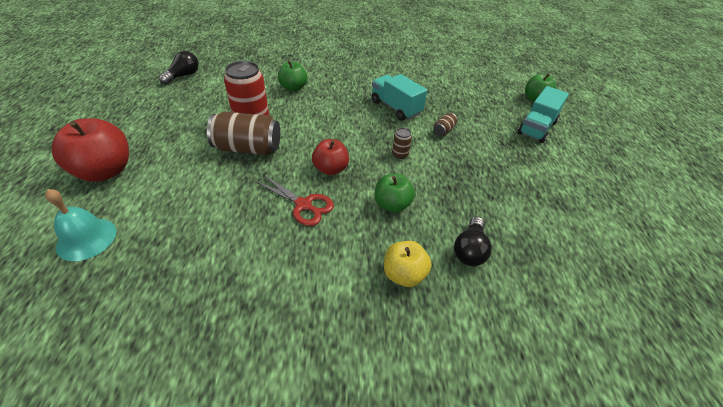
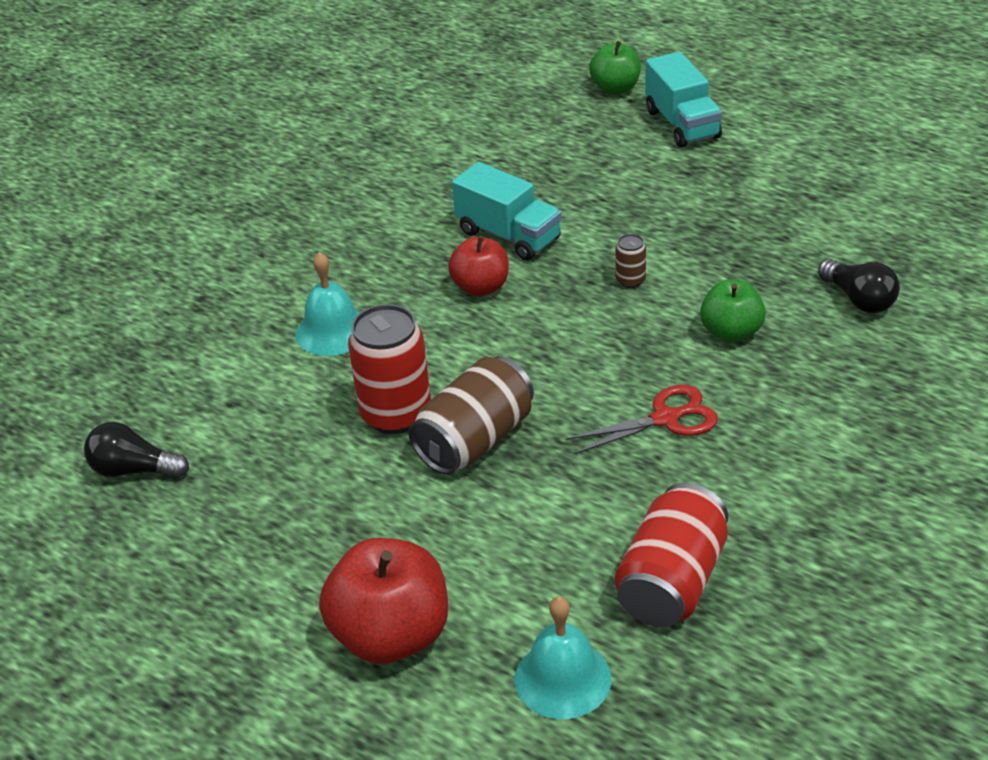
camera: 50 degrees left, 5 degrees down
(174, 255) = (672, 582): none -> red can
(183, 76) = (134, 470): black light bulb -> black light bulb turned 60 degrees counterclockwise
(293, 88) = (332, 331): green apple -> turquoise bell
(331, 169) = (606, 364): red apple -> red apple (481, 287)
(396, 108) = (508, 235): turquoise truck -> turquoise truck turned 135 degrees counterclockwise
(404, 274) = (859, 371): yellow apple -> none
(443, 130) = (611, 213): brown can -> none

